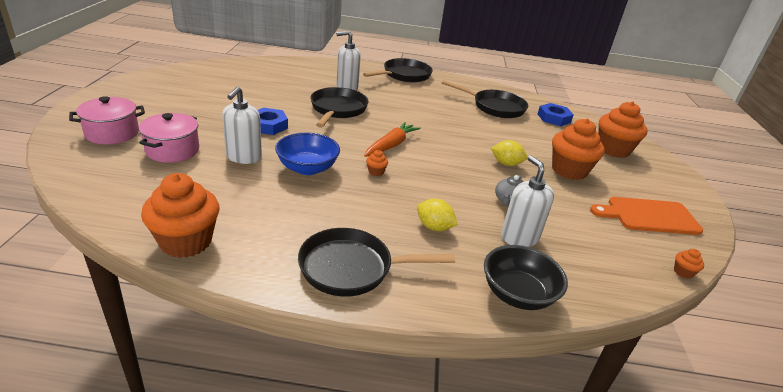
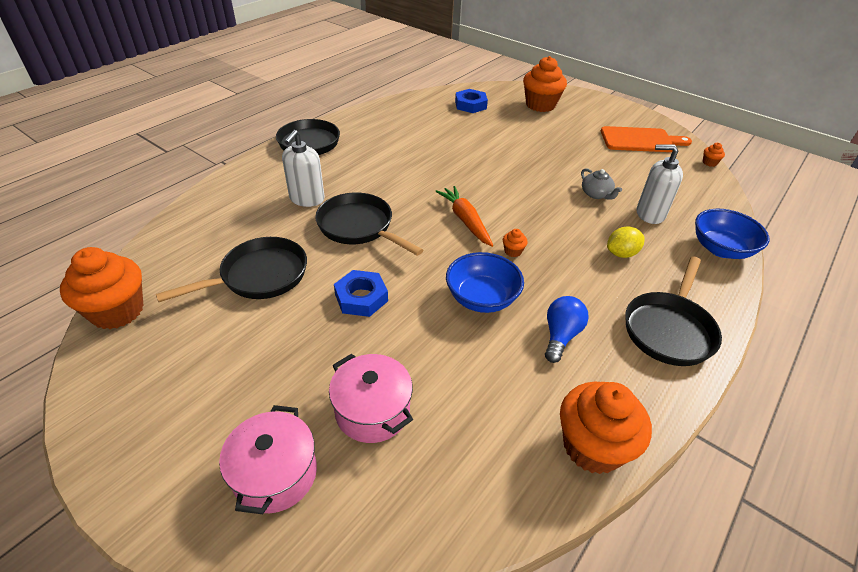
camera: 55 degrees left, 10 degrees up
(243, 157) = (429, 344): white soap dispenser -> none
(295, 209) = (560, 336): none -> blue light bulb
(495, 107) = (428, 124): black pan -> black pan (259, 276)
(506, 164) = (536, 168): yellow lemon -> none
(517, 294) = (721, 249): black bowl -> blue bowl
(569, 170) = (562, 142): orange cupcake -> orange cupcake (117, 311)
(648, 216) = (640, 140): orange cutting board -> orange cutting board turned 120 degrees counterclockwise

